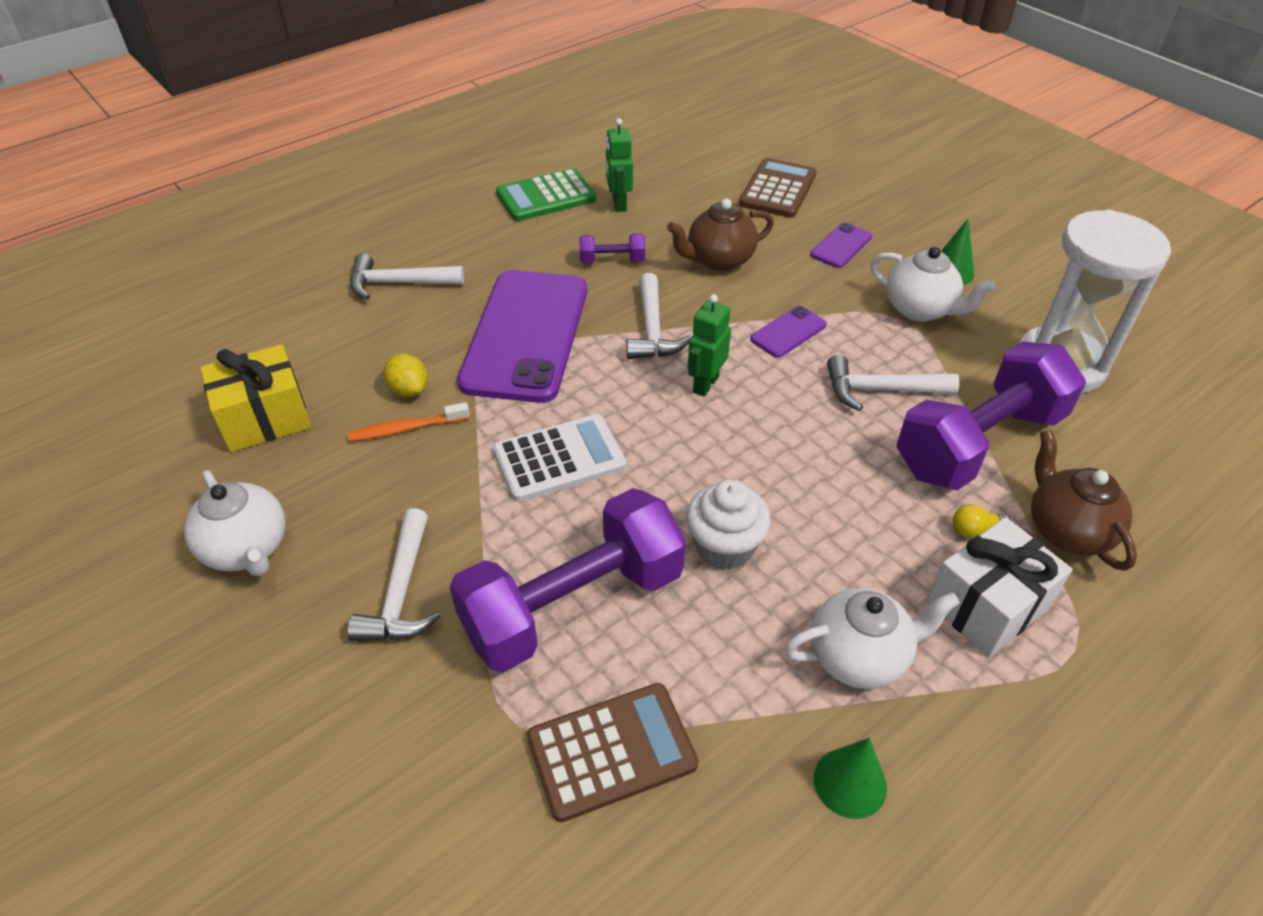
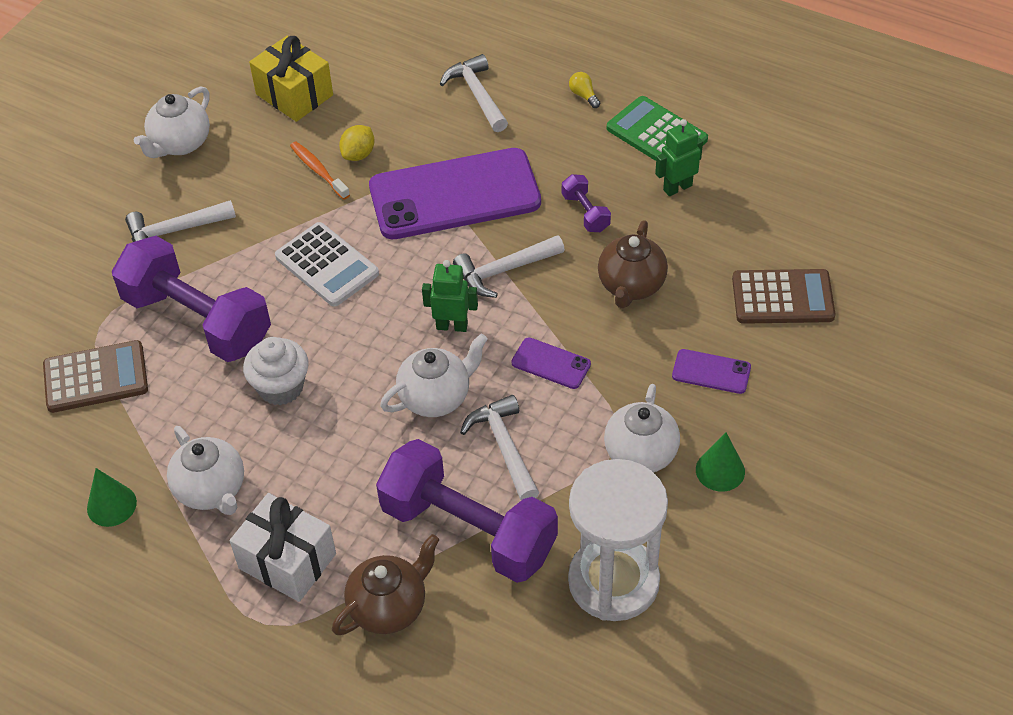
camera: 70 degrees right, 5 degrees up
(611, 751) = (96, 377): brown calculator -> brown calculator turned 60 degrees counterclockwise
(719, 260) = (631, 286): brown teapot -> brown teapot turned 120 degrees counterclockwise
(796, 421) = (436, 397): none -> white teapot
(974, 529) = (363, 542): yellow light bulb -> yellow light bulb (583, 95)

